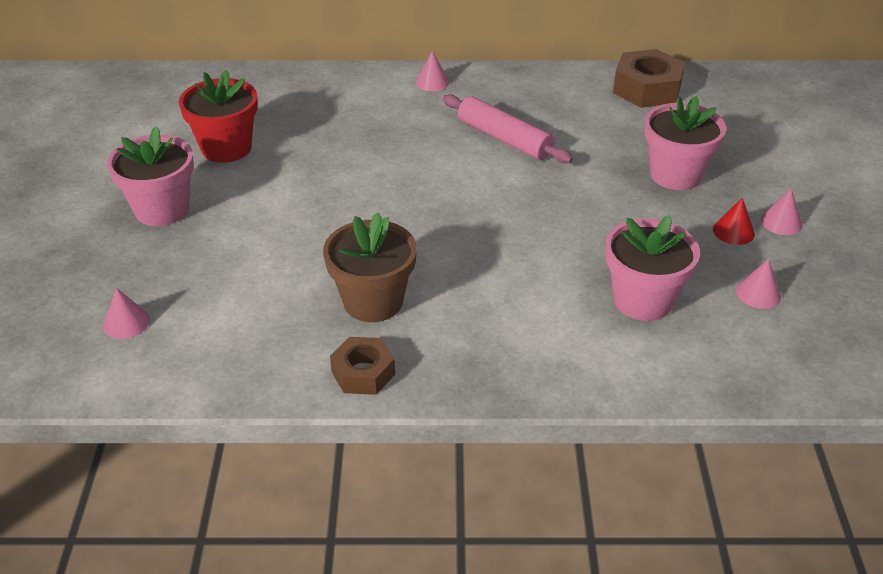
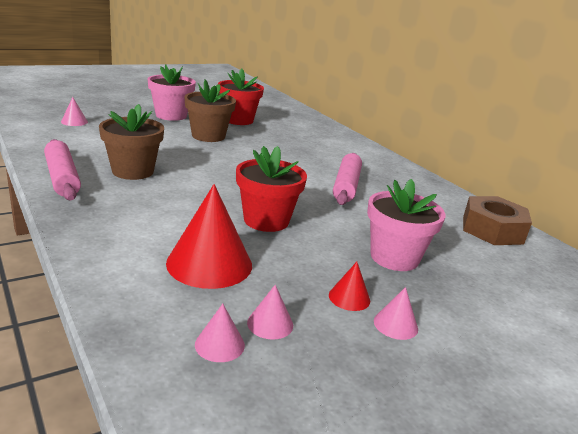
camera: 55 degrees right, 15 degrees down
(278, 197) = (208, 136): none -> brown flower pot
(363, 373) = (62, 178): brown nut -> pink rolling pin
(432, 82) = (375, 157): pink cone -> pink cone (219, 344)
(565, 230) = (266, 220): none -> red flower pot
(643, 300) = (209, 263): pink flower pot -> red cone

